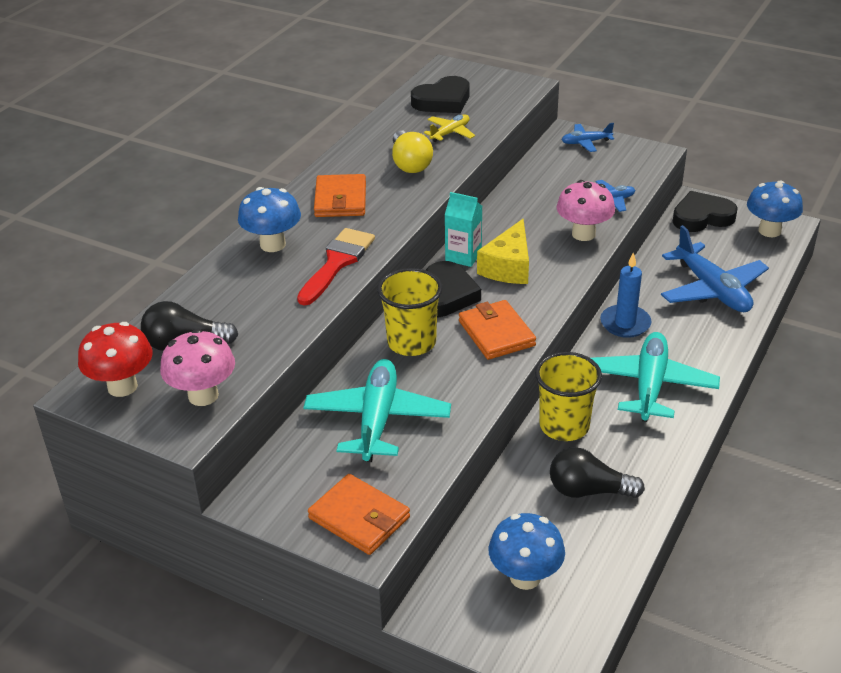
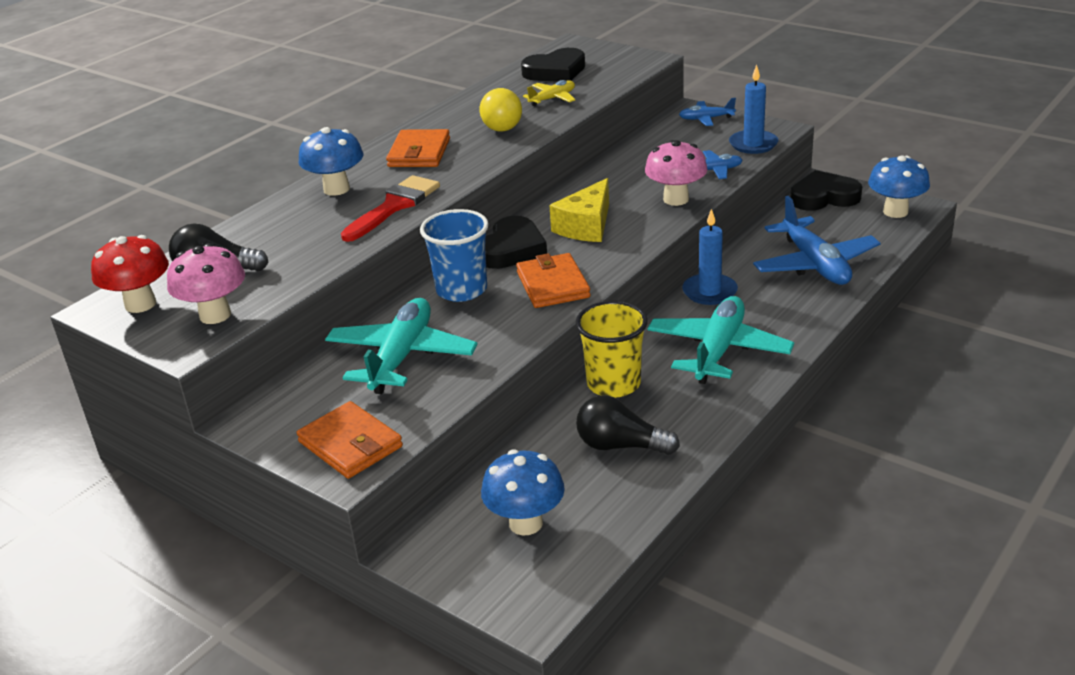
camera: 10 degrees right, 5 degrees down
(411, 342) = (461, 290): yellow cup -> blue cup
(463, 256) = (542, 215): turquoise carton -> none
(637, 170) = (753, 144): none -> blue candle

